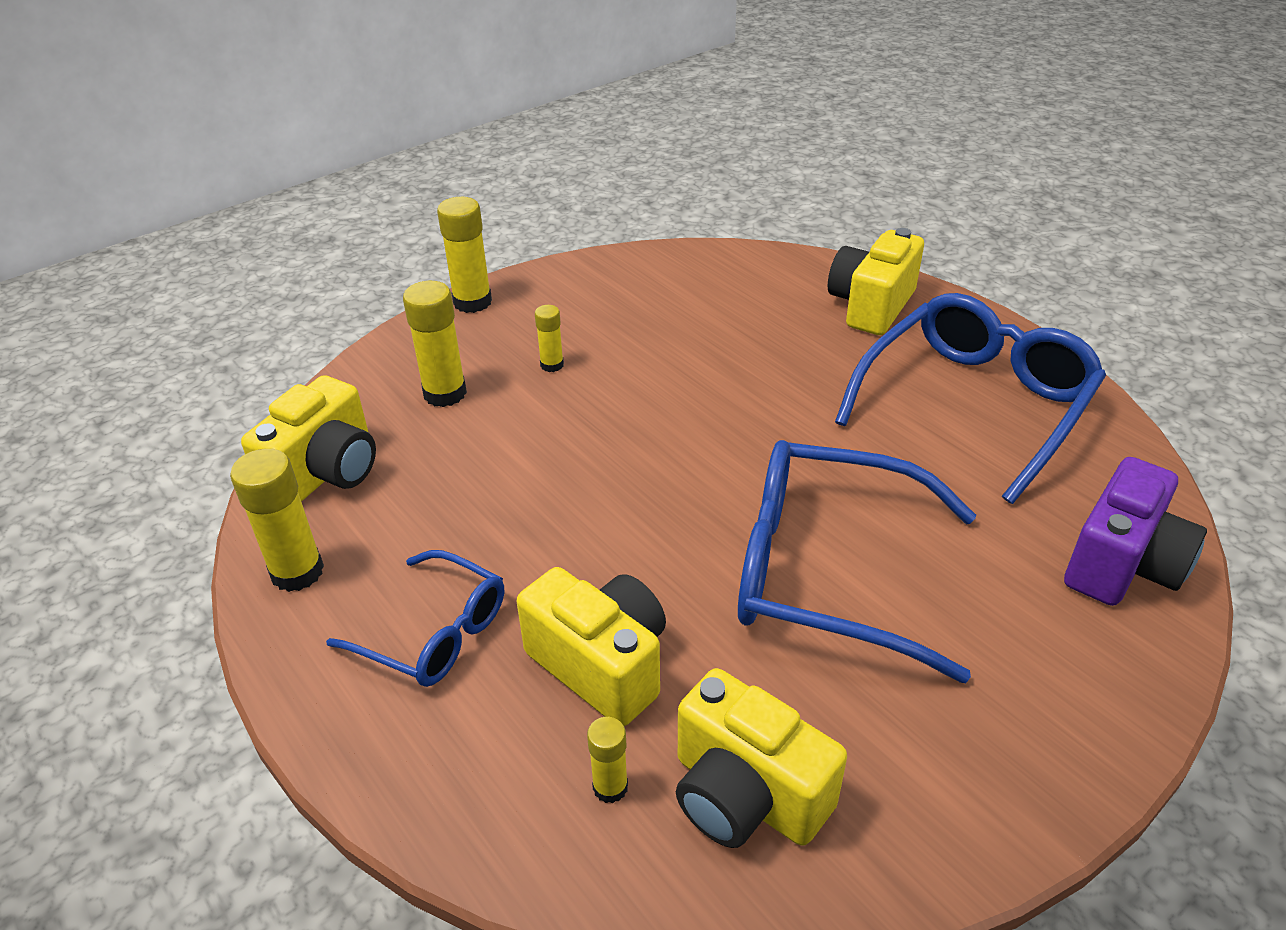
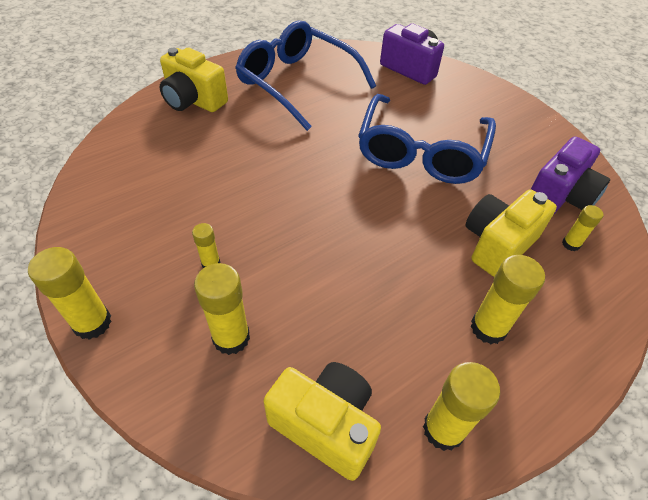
camera: 90 degrees left, 10 degrees up
(434, 633) = (488, 328): blue glasses -> yellow glue stick
(746, 795) = (559, 196): yellow camera -> purple camera

